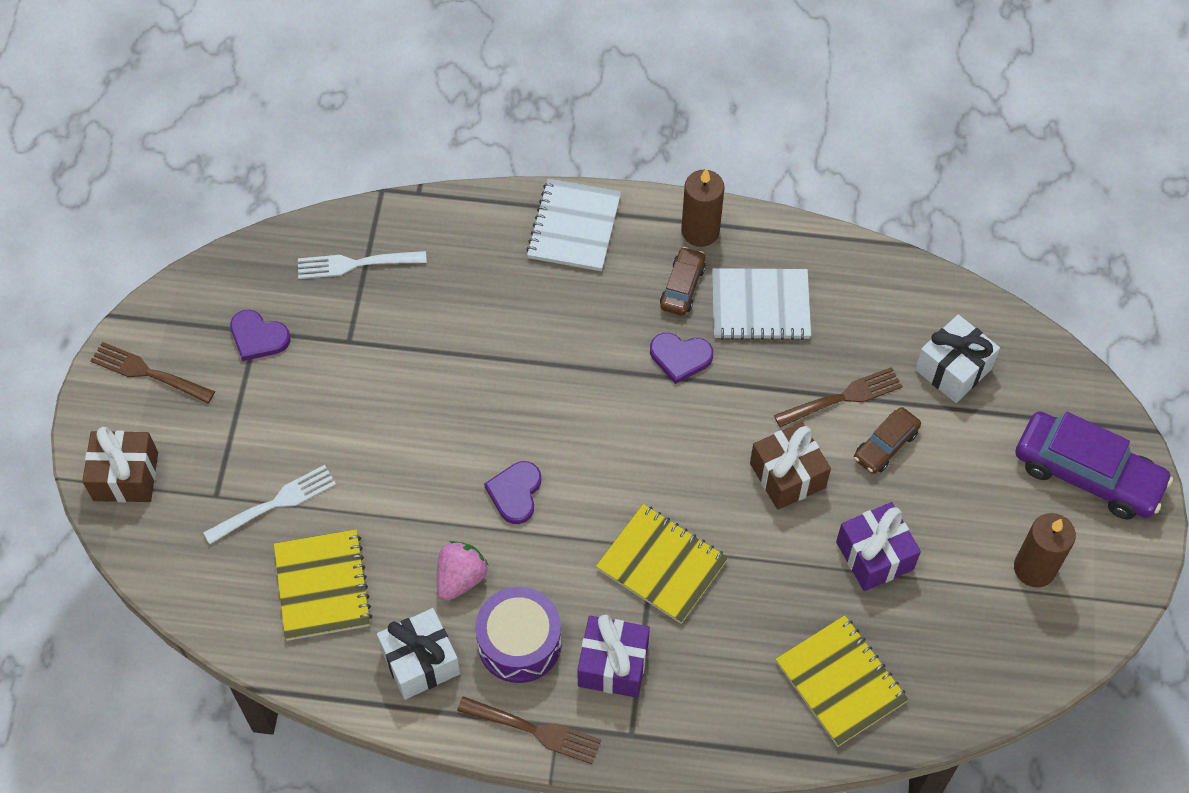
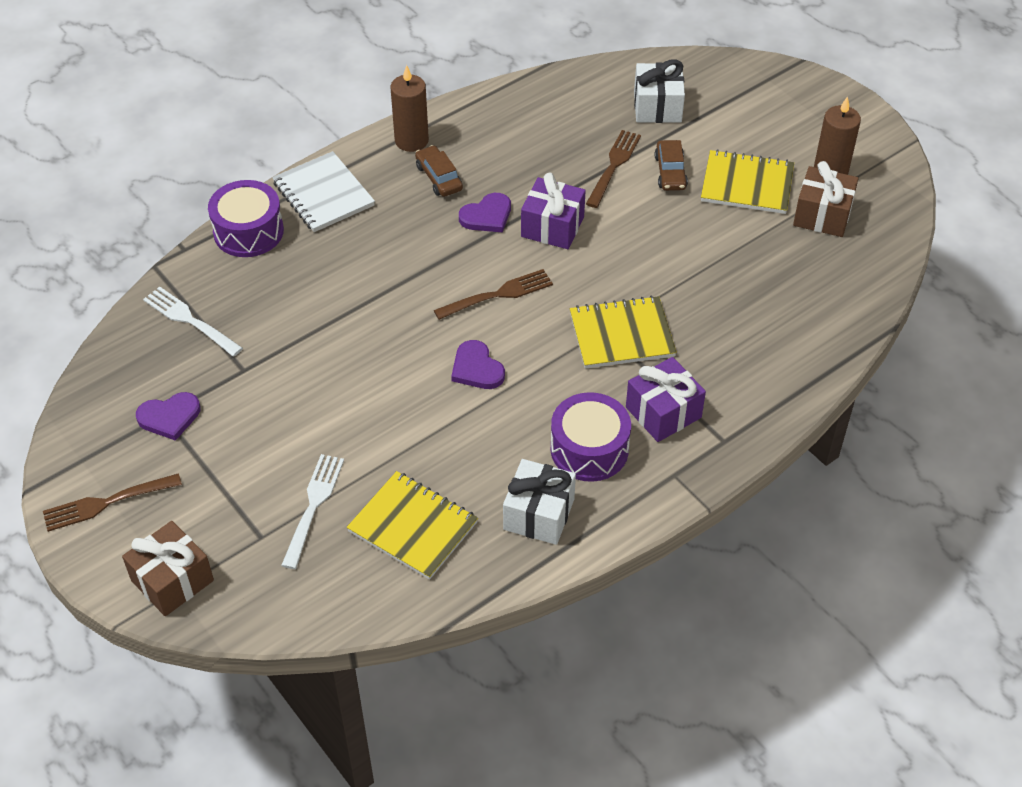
camera: 45 degrees left, 10 degrees down
(357, 264) = (191, 320): white fork -> white fork turned 90 degrees clockwise
(460, 578) = (503, 445): pink strawberry -> none
(481, 216) = (248, 231): none -> purple drum
(533, 730) = (662, 490): brown fork -> brown fork (497, 295)
(760, 306) = (502, 154): white notebook -> none
(787, 475) = (634, 229): brown gift -> brown gift (822, 215)
(840, 682) = (804, 311): yellow notebook -> yellow notebook (747, 184)
(874, 555) = (738, 232): purple gift -> purple gift (552, 227)
(1087, 474) = (796, 105): purple car -> none

